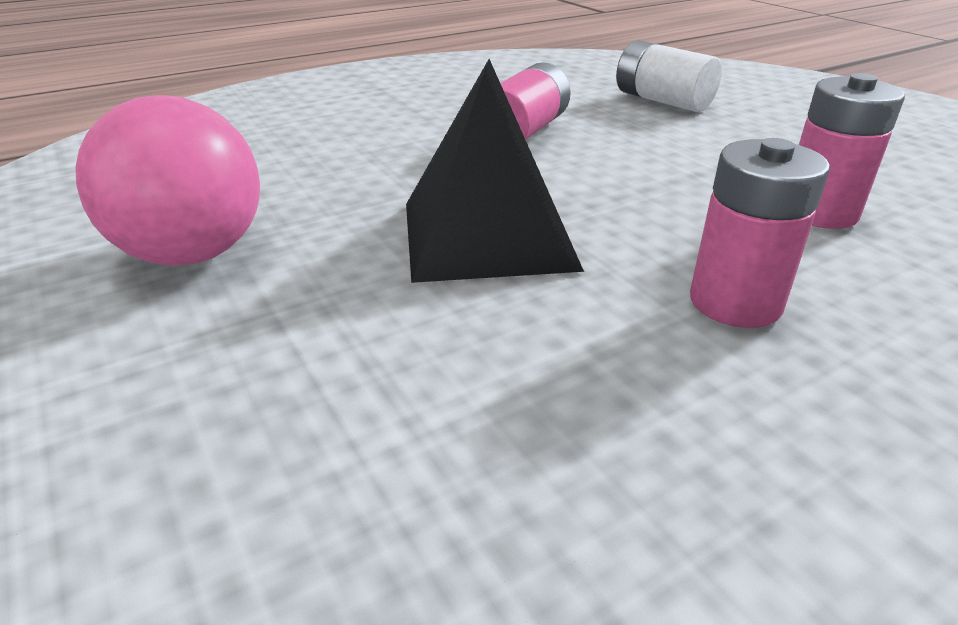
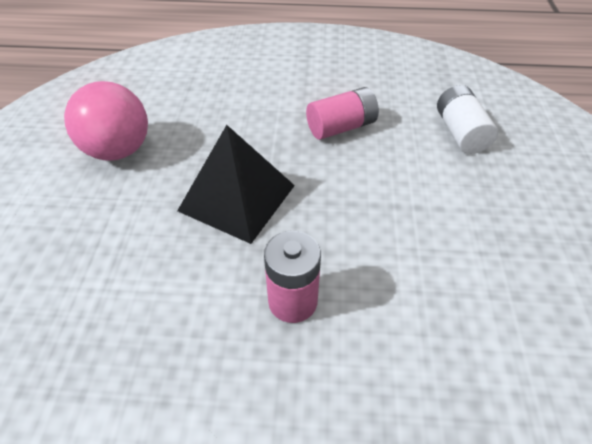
camera: 35 degrees right, 15 degrees up
(819, 212) = (422, 271): pink battery -> none

